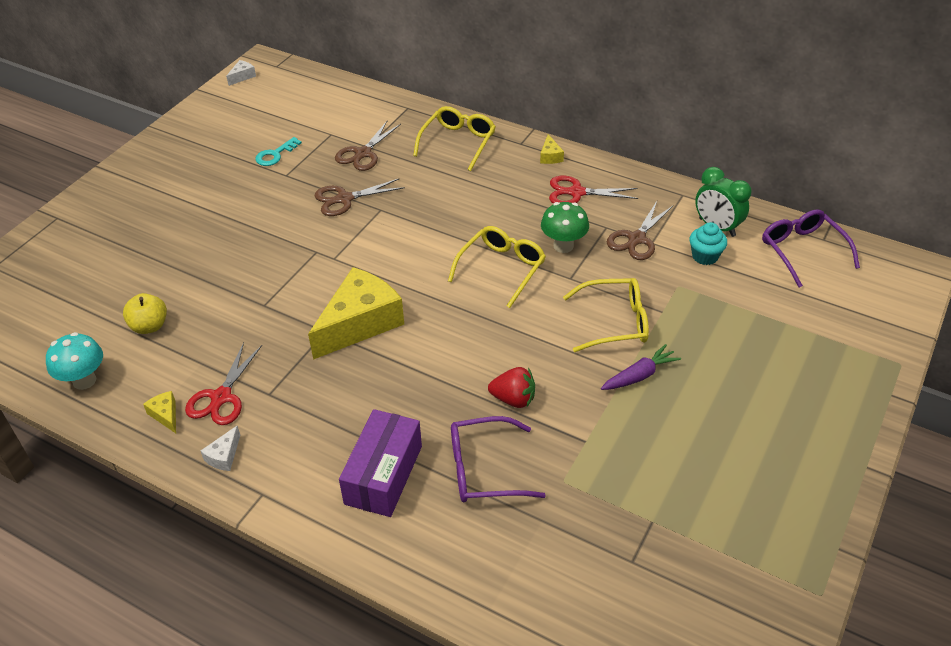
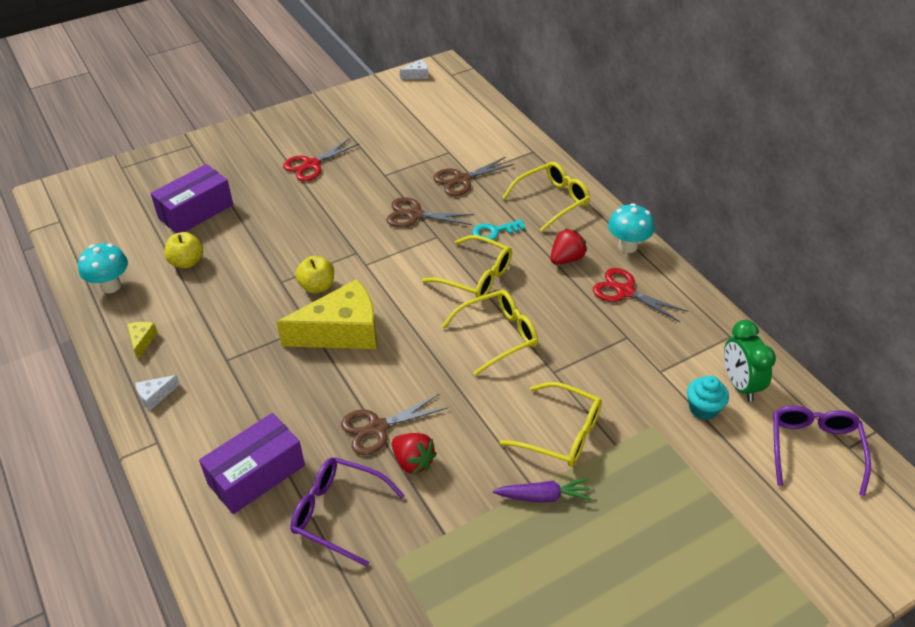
camera: 30 degrees right, 0 degrees up
(117, 277) = (196, 211): none -> purple box
(221, 397) = (191, 345): red scissors -> red scissors (312, 165)
(275, 155) = (389, 154): turquoise key -> turquoise key (494, 232)
(303, 295) = (317, 286): none -> yellow apple
(443, 229) = (476, 276): none -> yellow glasses
(508, 185) = (566, 259): none -> red strawberry
(550, 156) = (627, 246): yellow cheese -> turquoise mushroom
(563, 246) = (571, 338): green mushroom -> none
(636, 239) = (648, 361): brown scissors -> brown scissors (378, 427)

